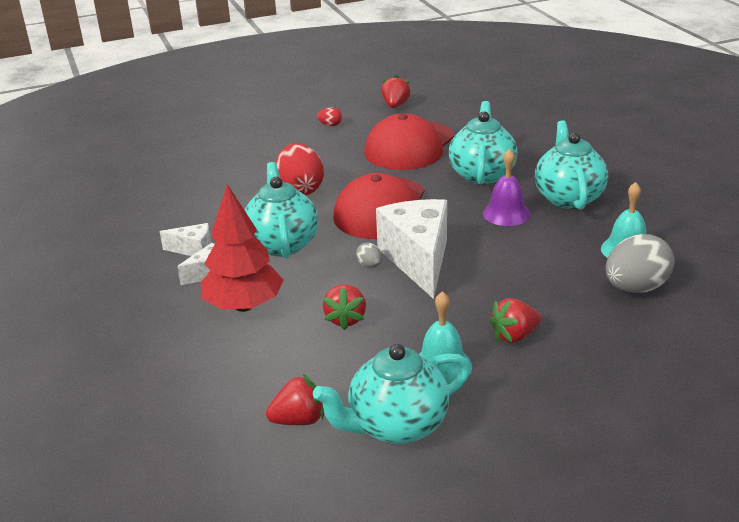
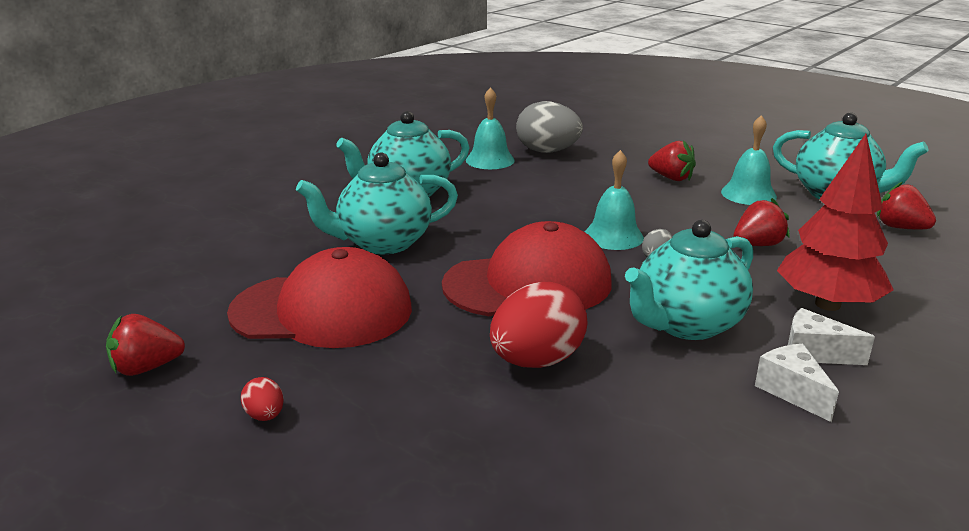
camera: 120 degrees left, 5 degrees down
(418, 260) = (613, 236): white cheese -> turquoise bell
(506, 213) = (470, 214): purple bell -> none

